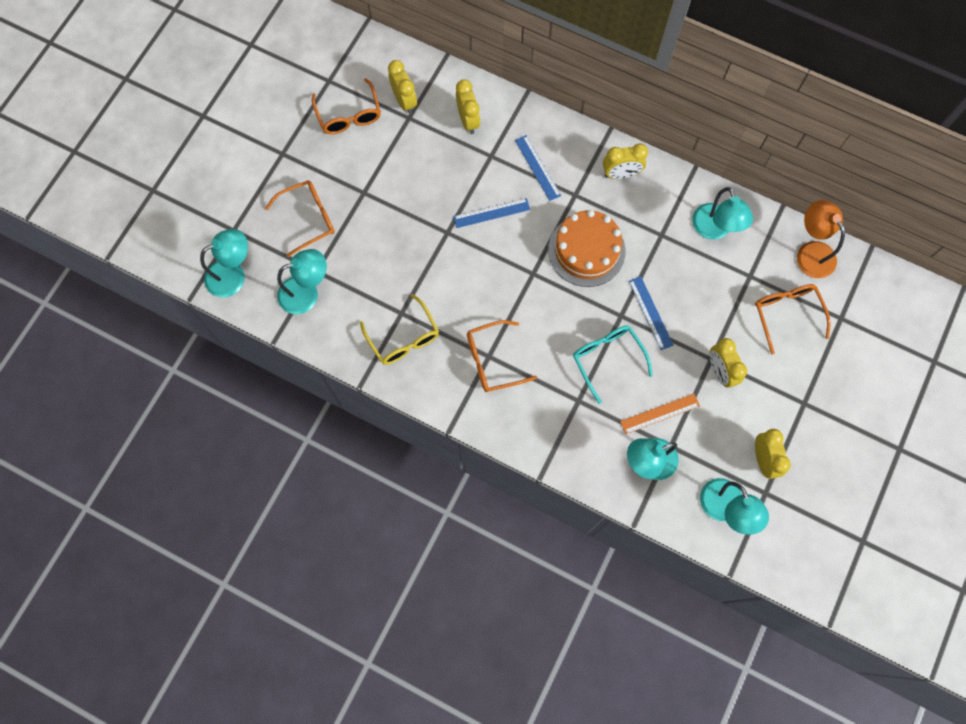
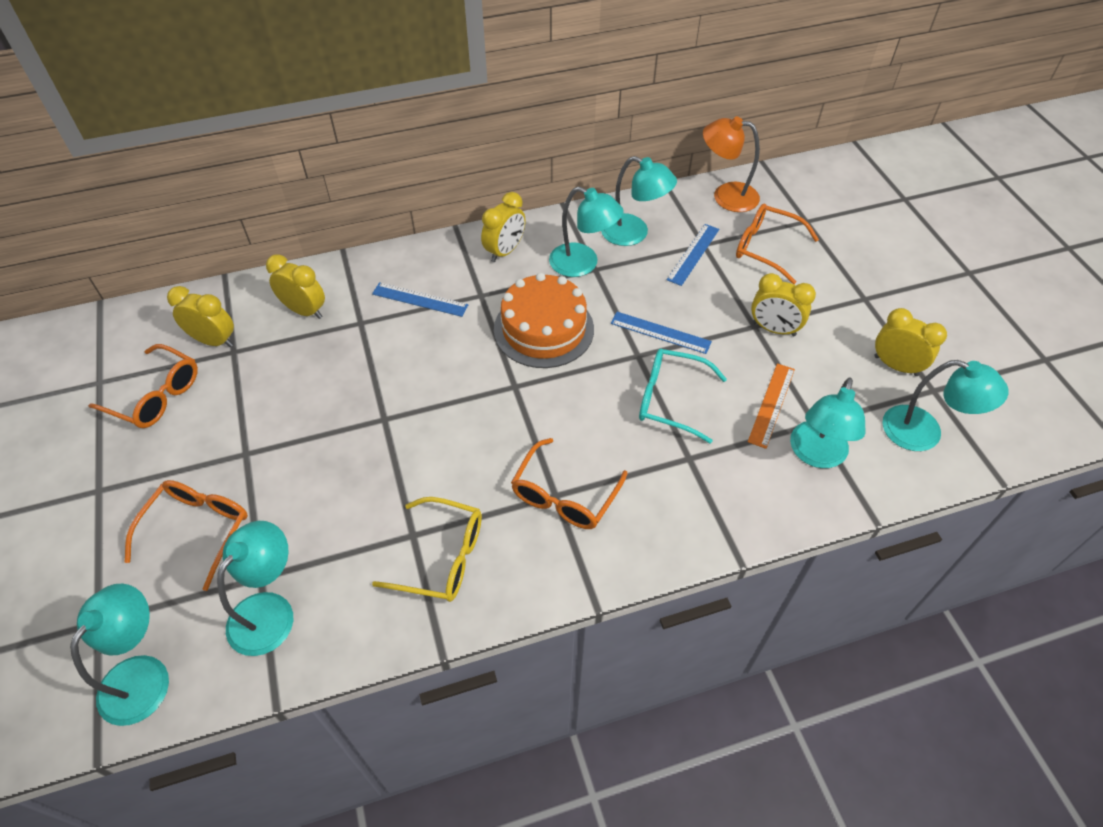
camera: 45 degrees left, 20 degrees down
(491, 213) = (414, 367): blue ruler -> blue ruler (693, 254)
(658, 225) = (583, 264): none -> turquoise lamp

